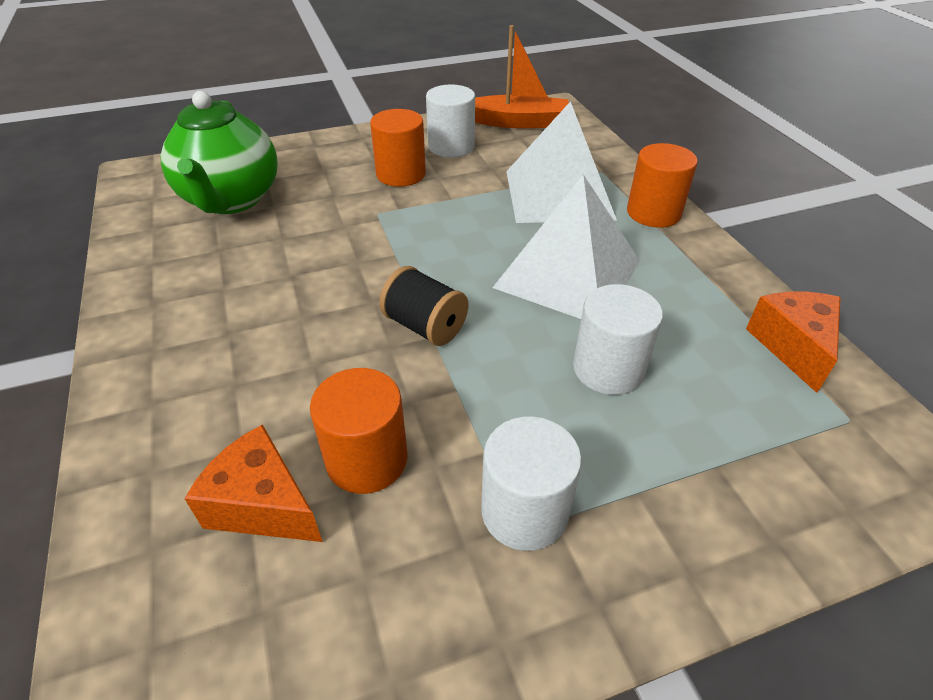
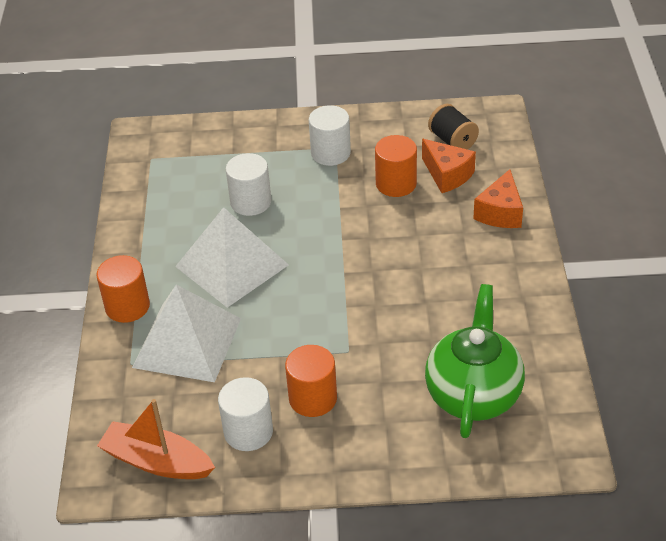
camera: 160 degrees left, 0 degrees up
(425, 326) = (344, 246): black spool -> black spool (453, 141)
(793, 346) = (138, 195): orange cheese -> orange cheese (500, 212)

